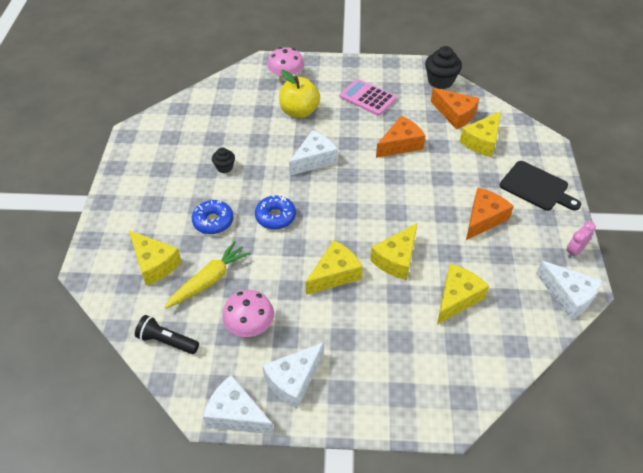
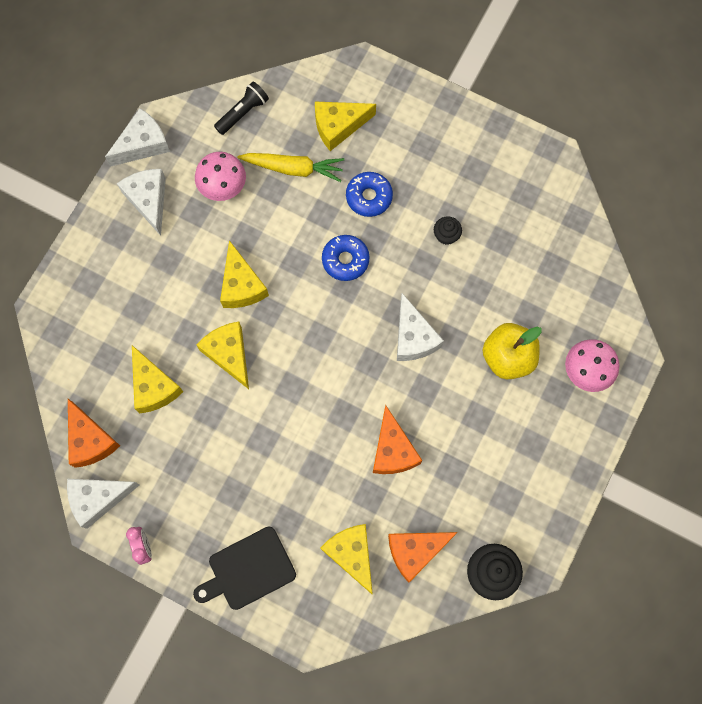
camera: 115 degrees right, 25 degrees up
(209, 280) = (293, 168): yellow carrot -> yellow carrot turned 60 degrees counterclockwise
(367, 98) = (498, 455): pink calculator -> none
(483, 219) = (234, 477): orange cheese -> orange cheese (90, 440)

